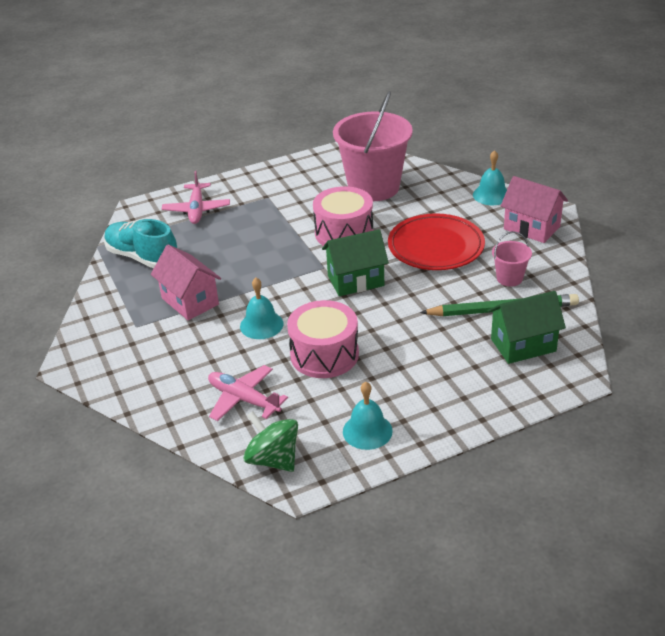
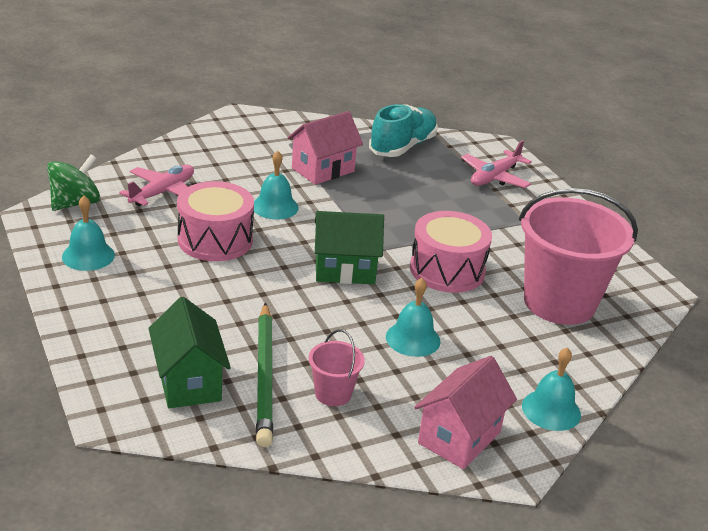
camera: 85 degrees right, 5 degrees down
(197, 210) = (494, 177): pink plane -> pink plane turned 45 degrees counterclockwise
(355, 280) = (345, 270): green house -> green house turned 75 degrees counterclockwise
(436, 247) = (413, 339): red plate -> turquoise bell

